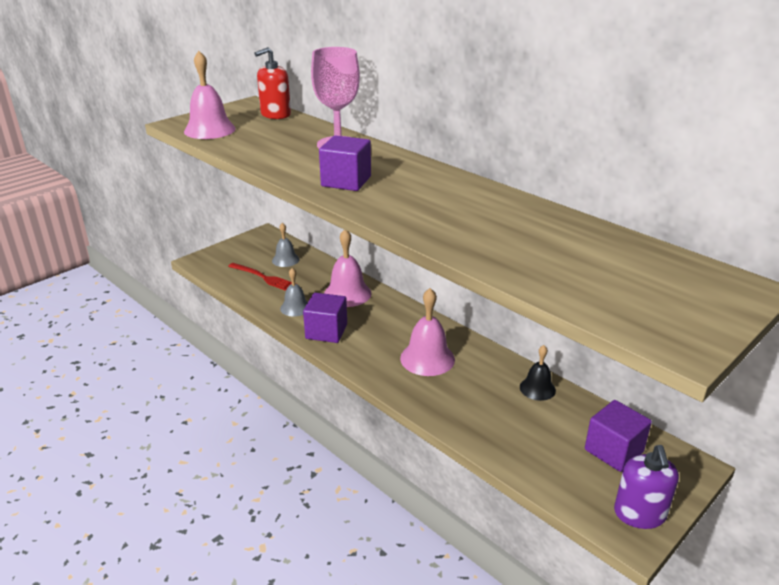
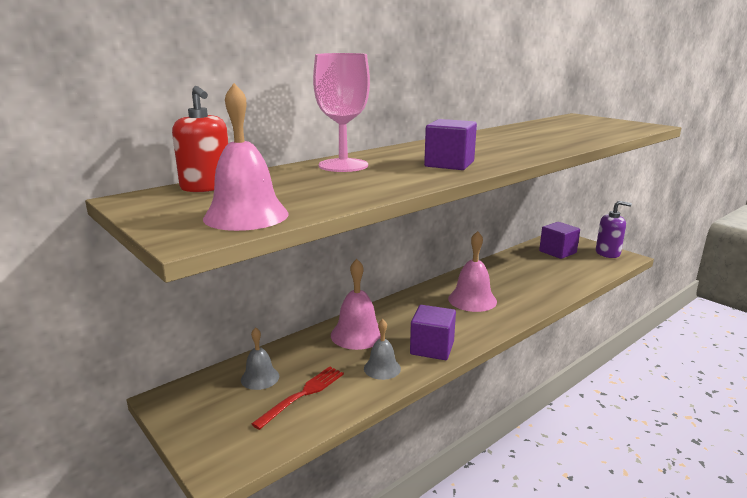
camera: 85 degrees left, 10 degrees down
(537, 388) = (502, 265): black bell -> none

